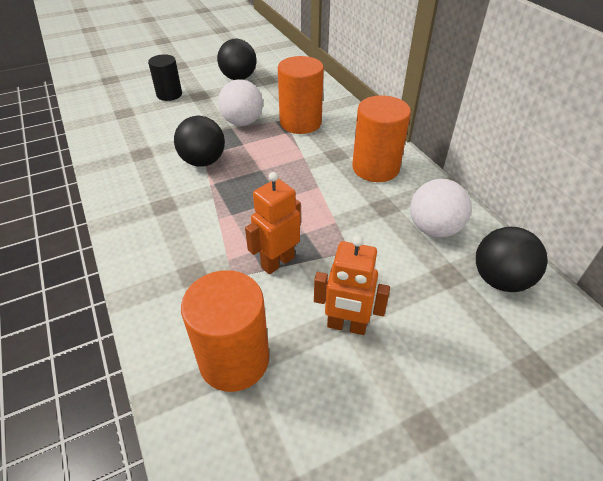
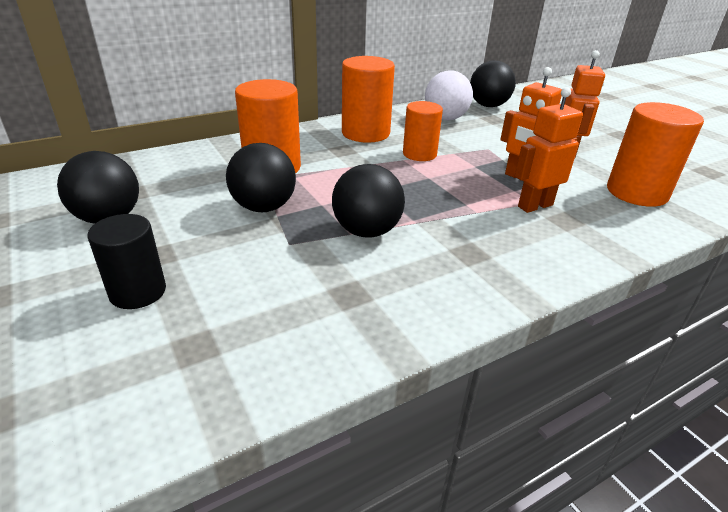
camera: 95 degrees left, 10 degrees down
(221, 258) = (534, 205): none -> orange robot
(242, 122) = (264, 207): white ball -> black ball
(330, 198) = (419, 154): none -> orange cylinder

